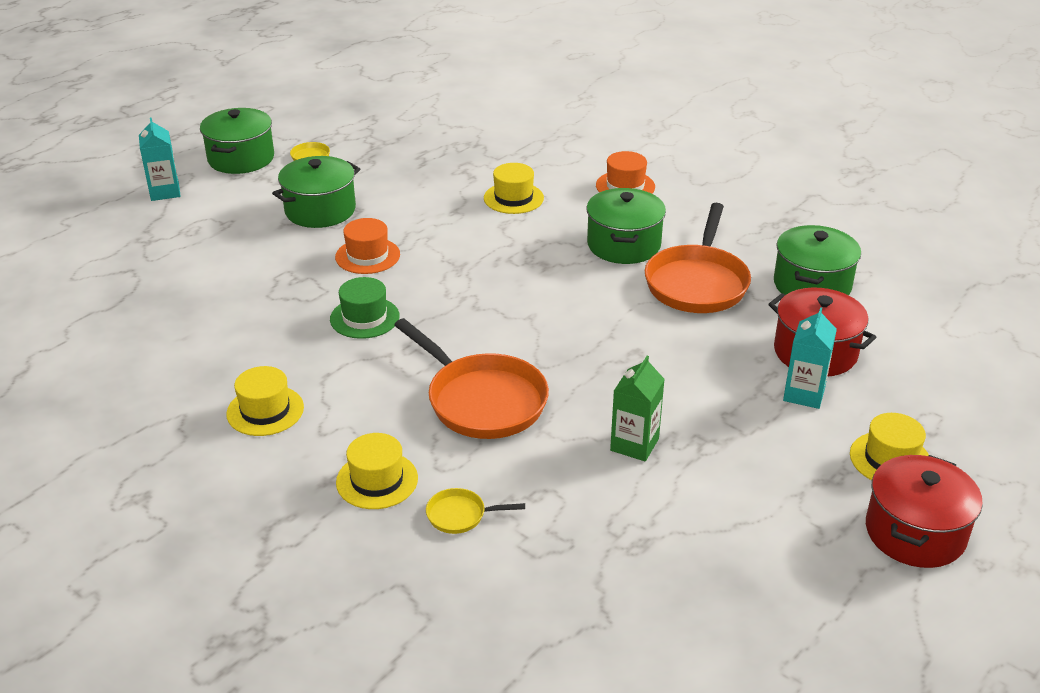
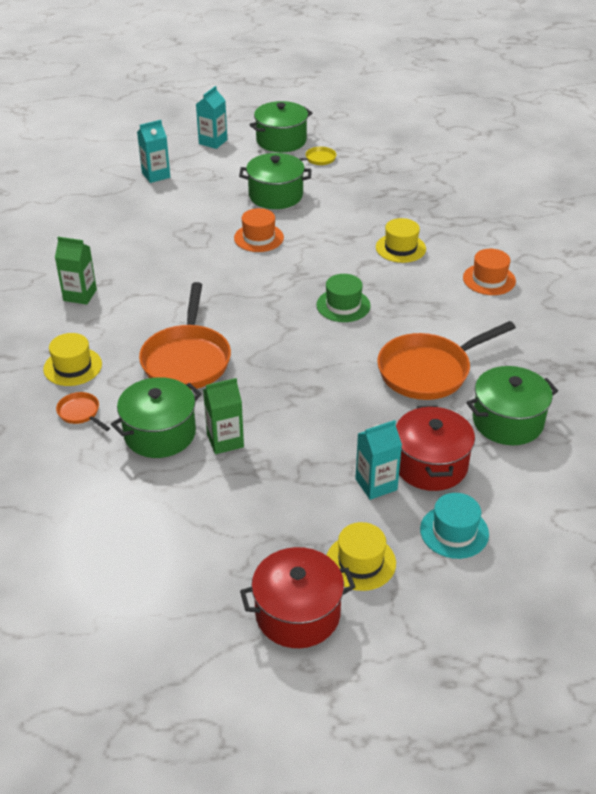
camera: 45 degrees right, 5 degrees up
(152, 253) = (156, 175): none -> turquoise carton
(265, 411) = (80, 295): yellow hat -> green carton
(364, 318) = (201, 274): green hat -> green hat (343, 305)
(460, 515) = (80, 413): yellow pan -> orange pan
(623, 245) = (421, 318): green pot -> green pot (160, 433)
(909, 389) = (454, 532): none -> turquoise hat

